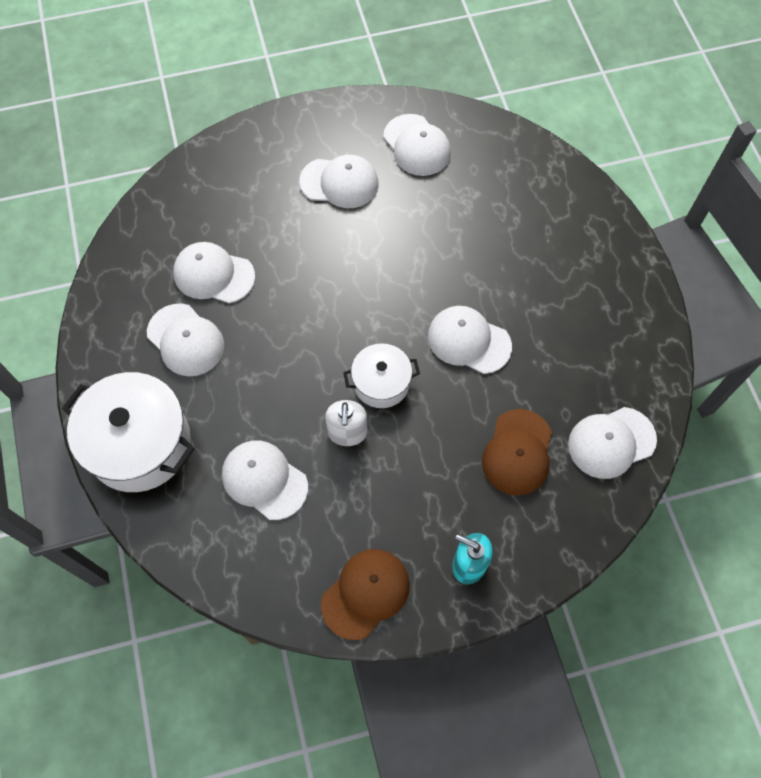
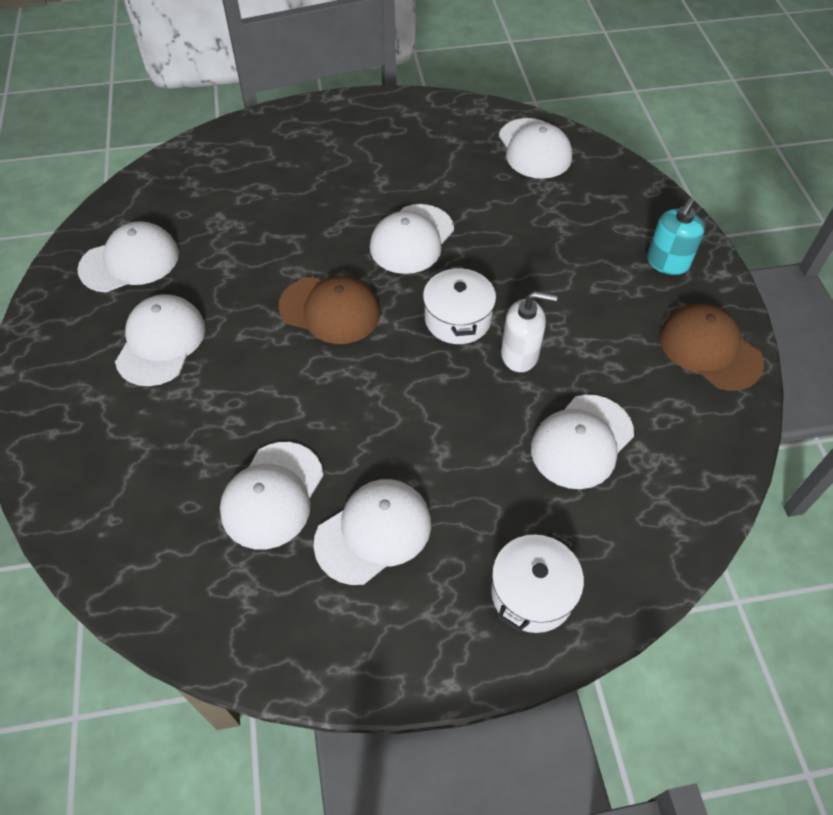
camera: 85 degrees left, 10 degrees down
(139, 444) = (532, 593): white pot -> white pot, size x0.56
(517, 452) = (545, 214): brown cap -> brown cap (330, 310)

